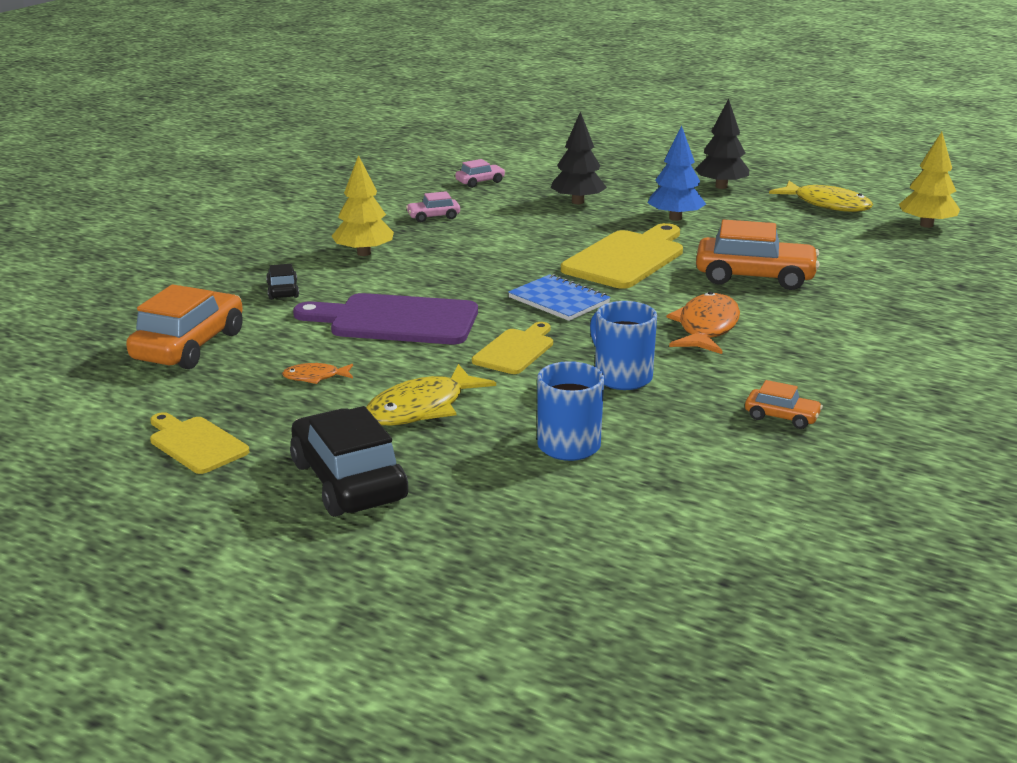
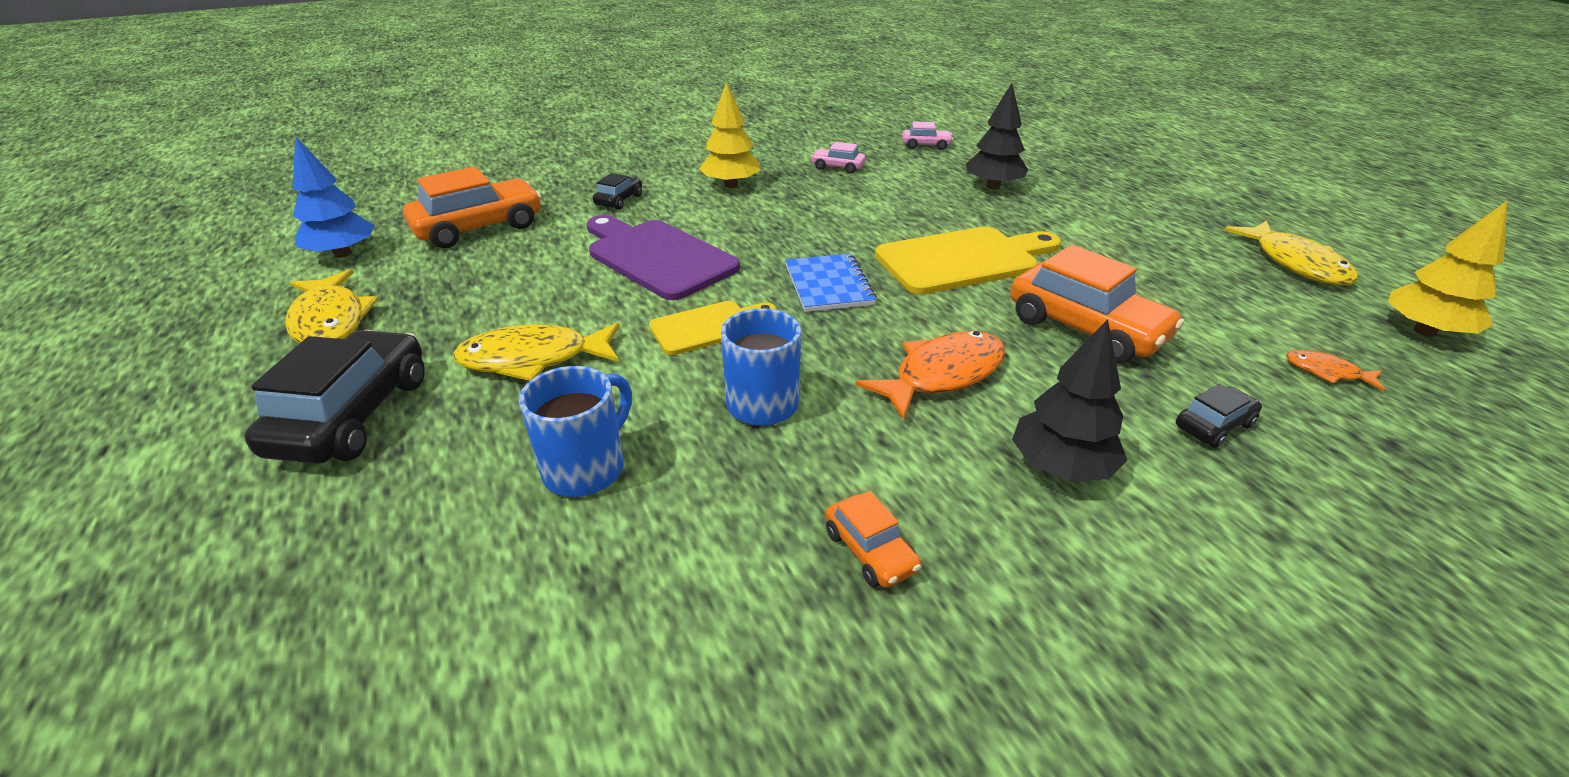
camera: 35 degrees right, 10 degrees up
(195, 444) = (330, 320): yellow cutting board -> yellow fish
(315, 377) = (510, 290): orange fish -> orange fish (1327, 372)
(675, 218) = (1077, 230): blue tree -> blue tree (342, 254)
(721, 186) = (1177, 208): black tree -> black tree (1061, 467)
(875, 305) = (1214, 425): none -> black car

